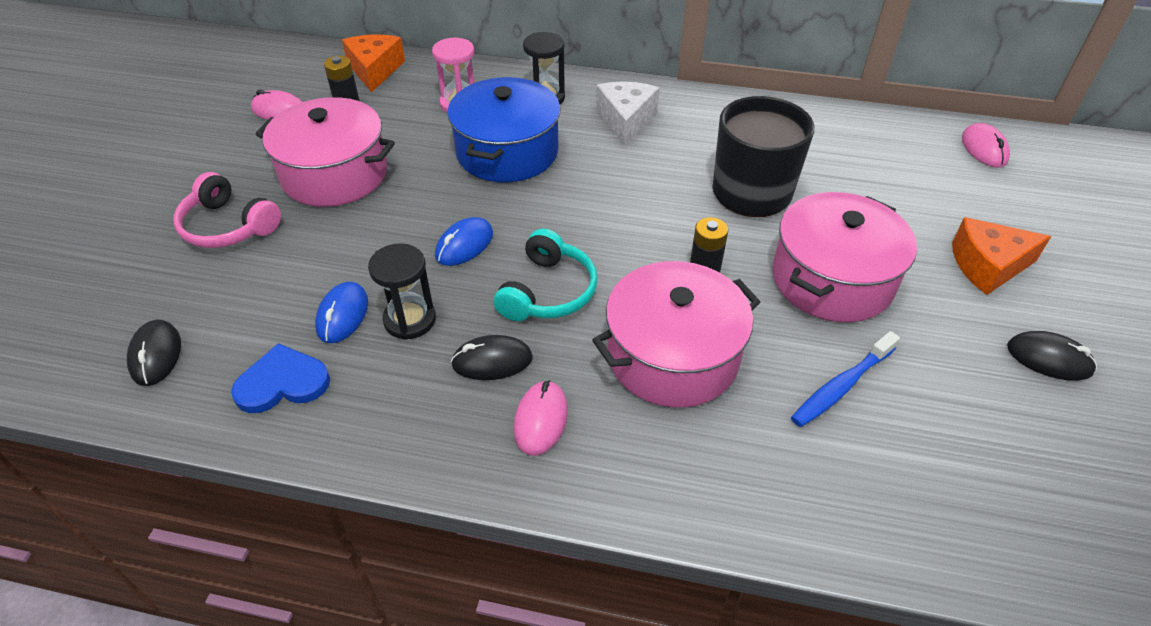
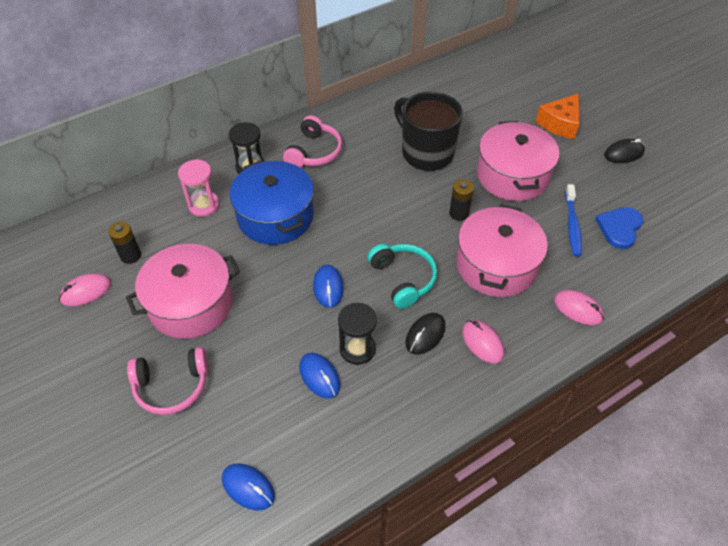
camera: 45 degrees left, 5 degrees up
(156, 355) = (248, 487): black mouse -> blue mouse
(282, 383) = (341, 436): blue heart -> blue heart (619, 228)
(375, 70) = (111, 219): orange cheese -> none
(626, 119) = (314, 152): white cheese -> pink headphones
(984, 149) = (495, 60): pink mouse -> pink mouse (578, 309)

